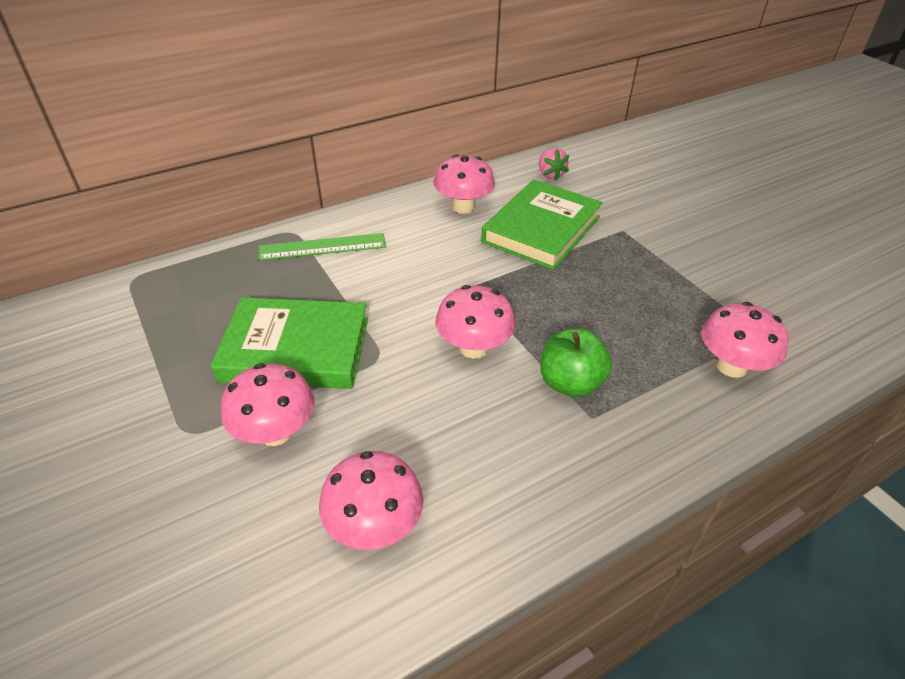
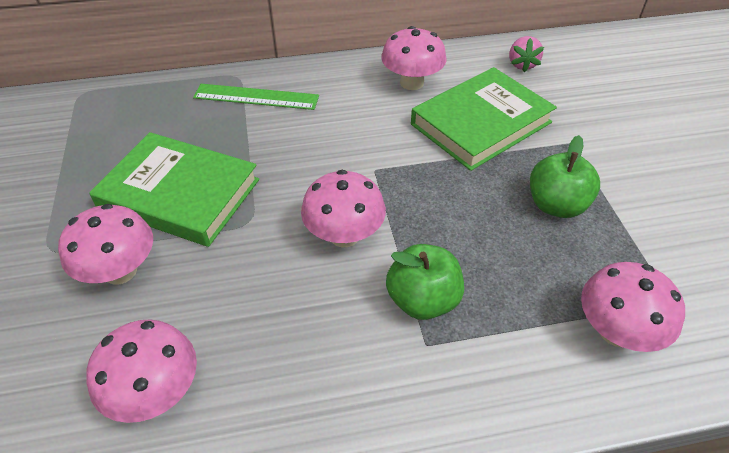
camera: 20 degrees right, 5 degrees up
(637, 282) = (556, 205): none -> green apple

